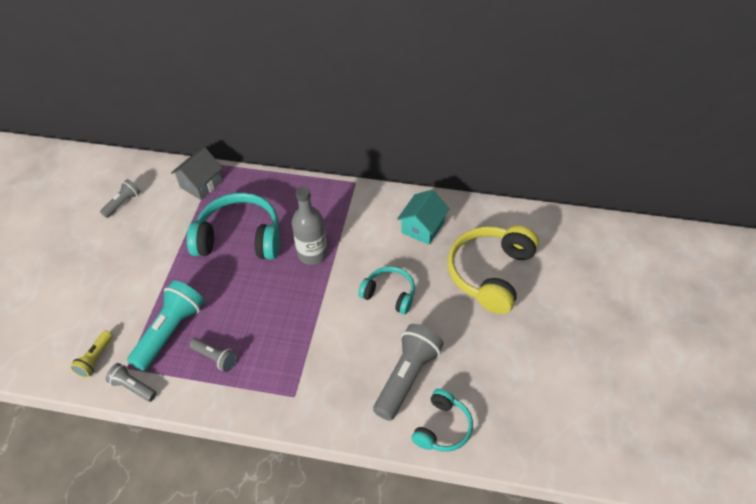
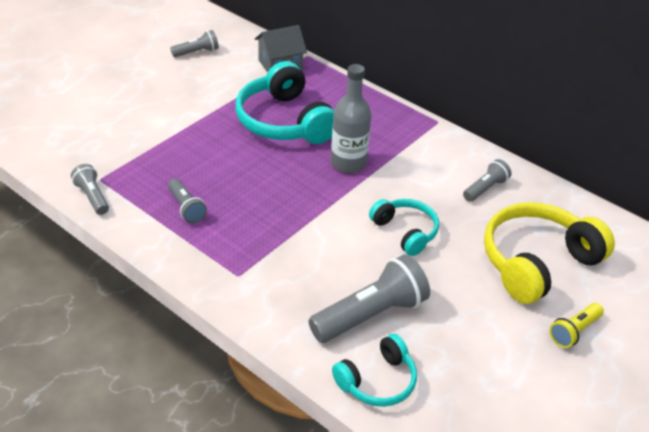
camera: 25 degrees right, 10 degrees down
(95, 359) = (77, 160): yellow flashlight -> yellow flashlight (574, 331)
(170, 332) = (160, 168): turquoise flashlight -> none
(239, 238) = (284, 121): turquoise headphones -> turquoise headphones turned 150 degrees counterclockwise
(422, 228) = (485, 189): turquoise house -> grey flashlight

